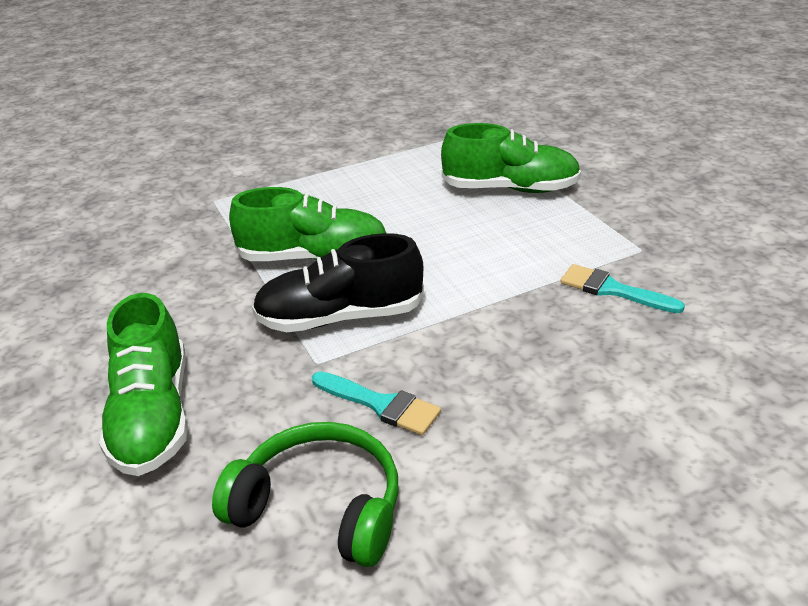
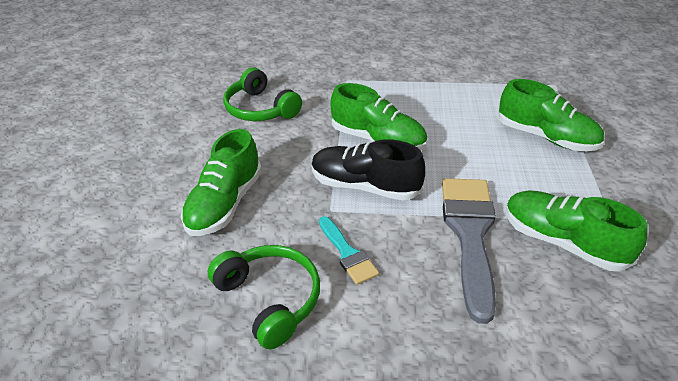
camera: 30 degrees right, 5 degrees up
(110, 275) = (260, 109): none -> green headphones
(510, 321) = (470, 234): none -> grey brush
(612, 290) = (562, 242): turquoise brush -> green shoe

